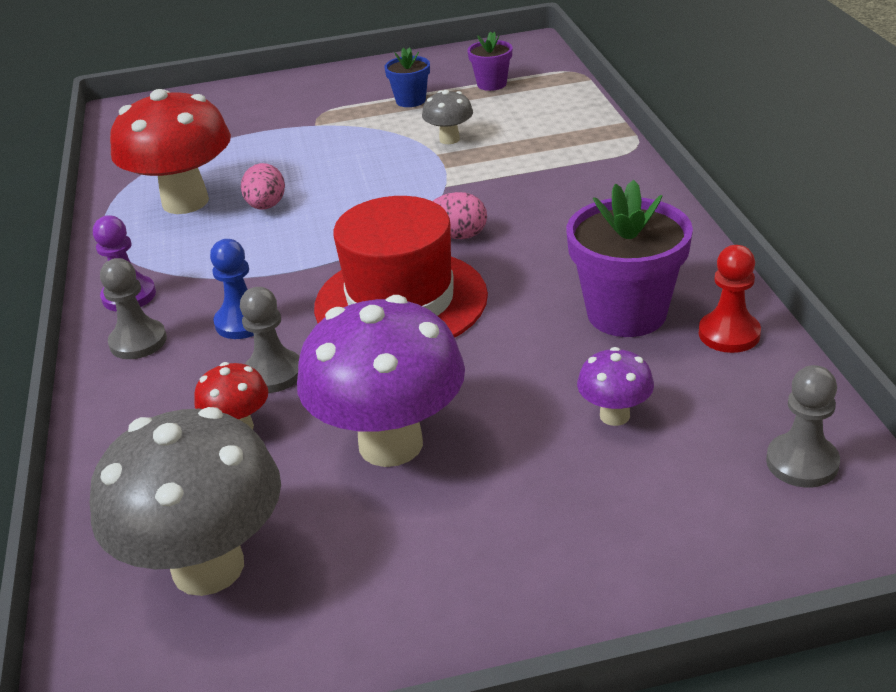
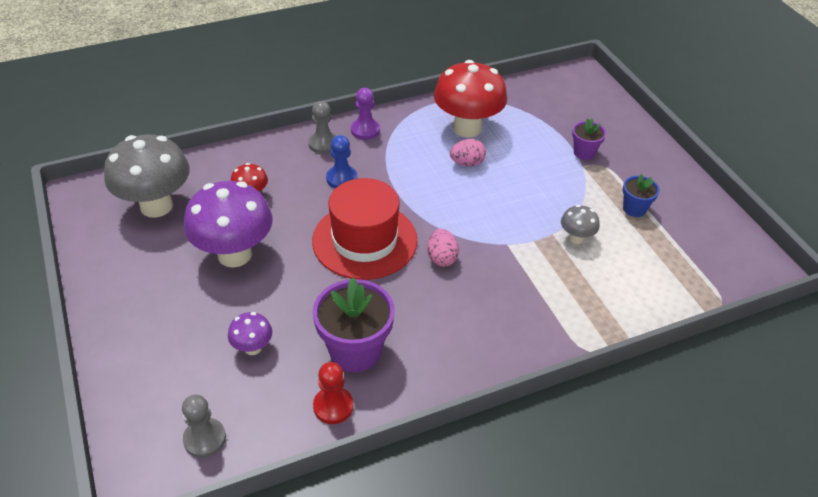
camera: 75 degrees right, 10 degrees up
(273, 373) = (295, 199): grey pawn -> none
(491, 84) = (678, 252): purple flower pot -> purple flower pot (584, 152)

